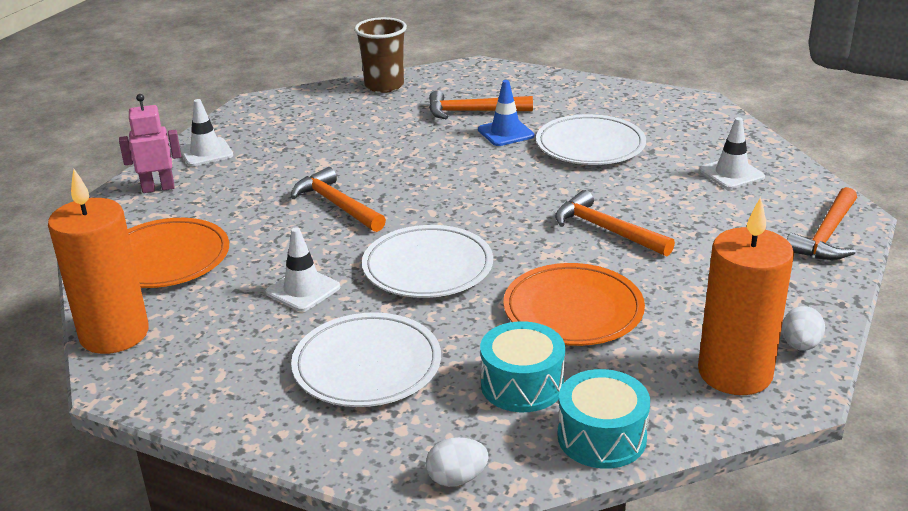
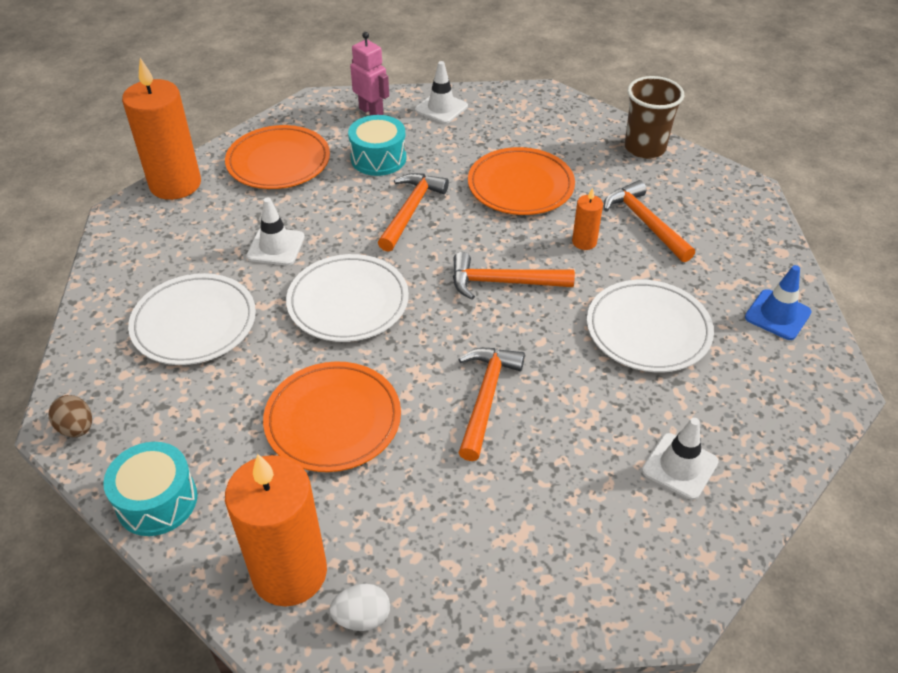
camera: 60 degrees right, 15 degrees up
(366, 147) = (520, 186): none -> orange plate
(457, 478) = (77, 428): white egg -> brown egg
(468, 141) = (584, 242): none -> orange candle
(506, 133) = (621, 261): blue traffic cone -> blue traffic cone (777, 315)
(522, 385) = (207, 424): turquoise drum -> turquoise drum (378, 158)
(826, 235) = (601, 592): orange hammer -> orange hammer (503, 282)

